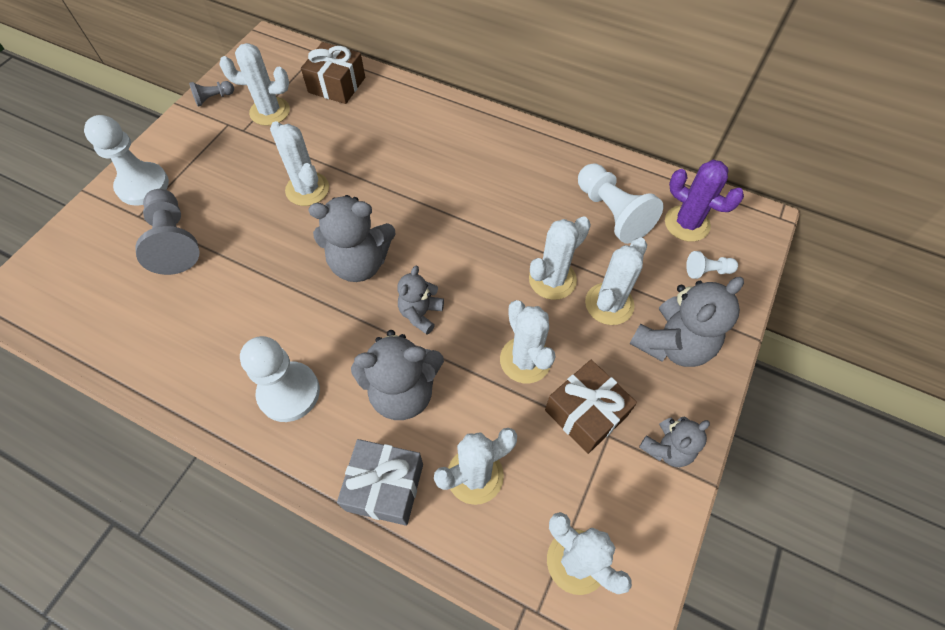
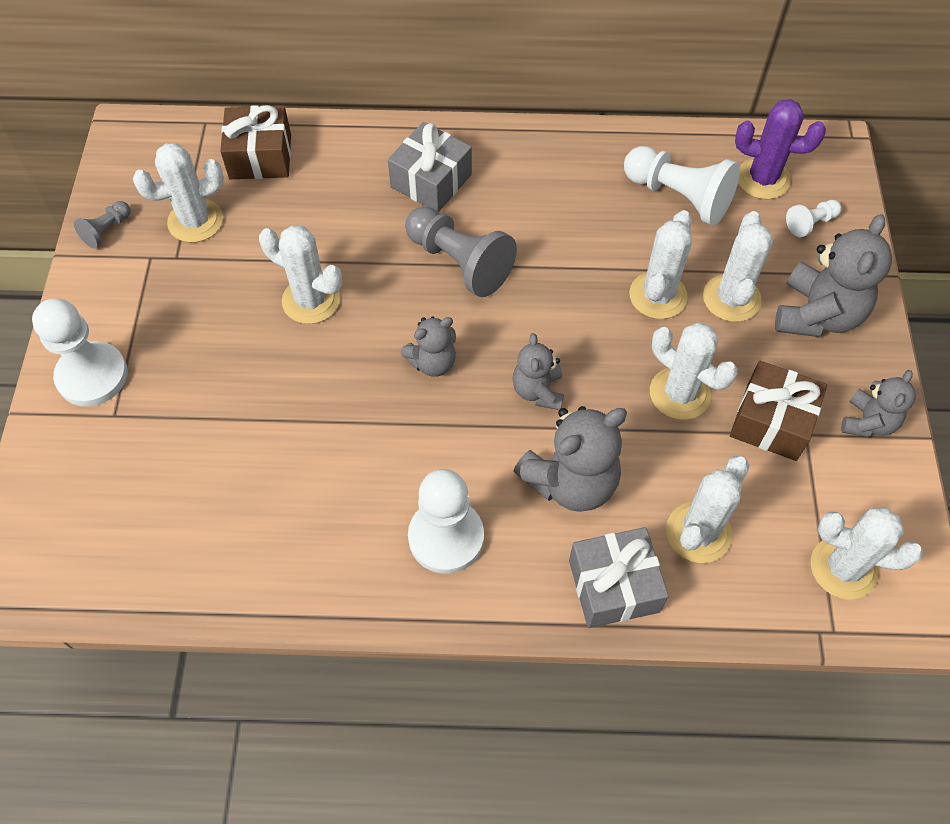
camera: 25 degrees left, 0 degrees up
(174, 241) = (185, 427): grey pawn -> grey pawn (459, 262)
(360, 263) = (432, 362): grey teddy bear -> grey teddy bear, size x0.59
(438, 139) = (431, 181): none -> grey gift

